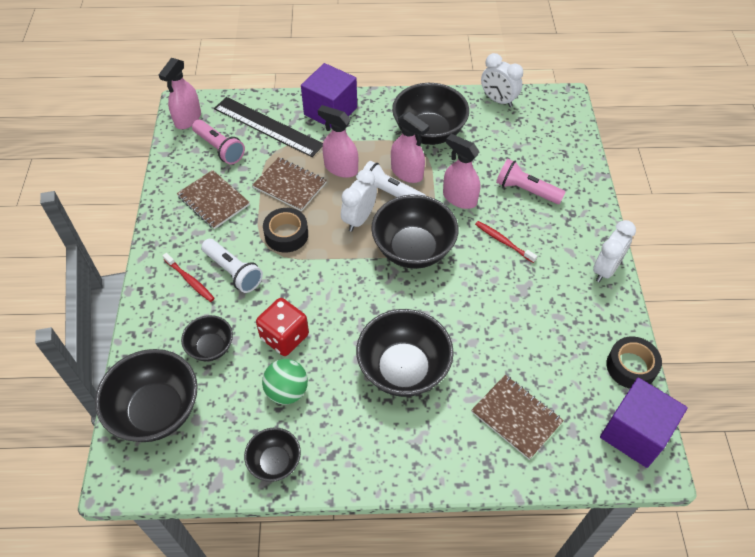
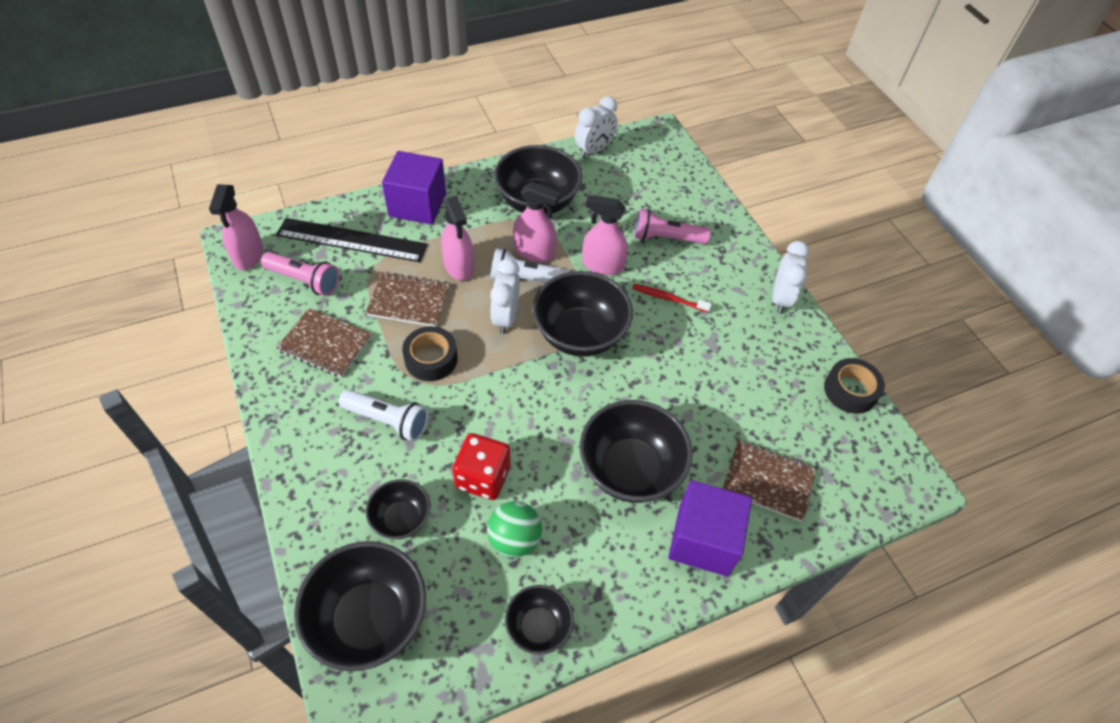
camera: 25 degrees left, 0 degrees up
(190, 280) = (339, 447): red toothbrush -> none
(341, 168) = (459, 266): pink spray bottle -> pink spray bottle turned 120 degrees counterclockwise
(498, 100) = (594, 150): white clock -> white clock turned 60 degrees counterclockwise
(634, 433) = (885, 457): purple cube -> purple cube (703, 540)

